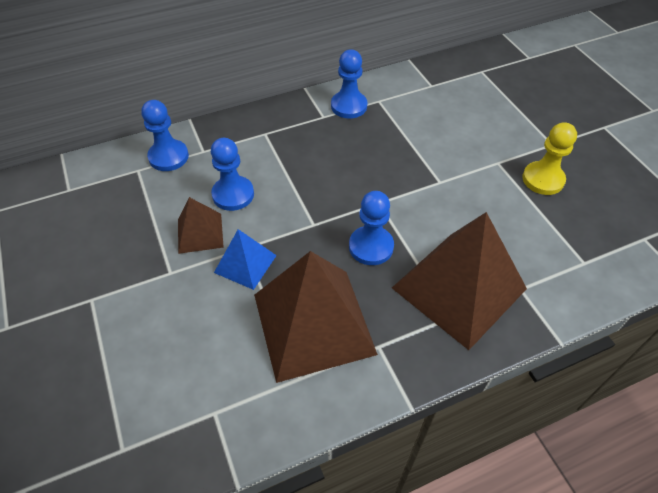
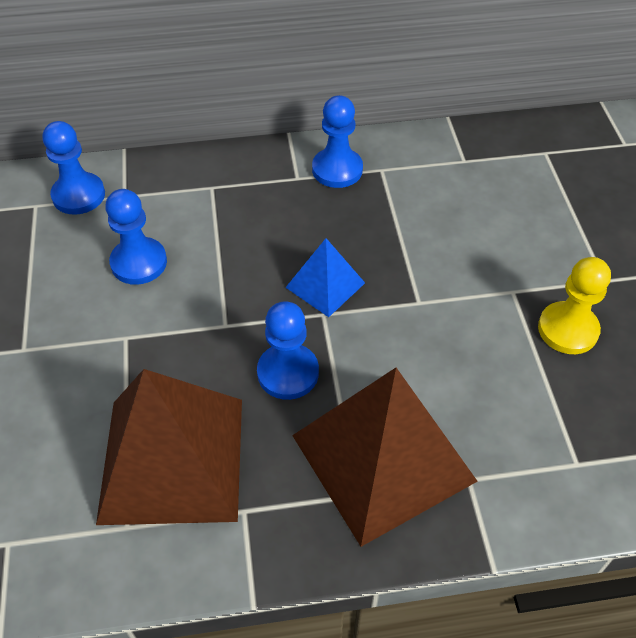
camera: 15 degrees right, 0 degrees up
(200, 233) = (78, 305): brown pyramid -> none
(245, 263) = (118, 359): blue pyramid -> blue pyramid (325, 285)

